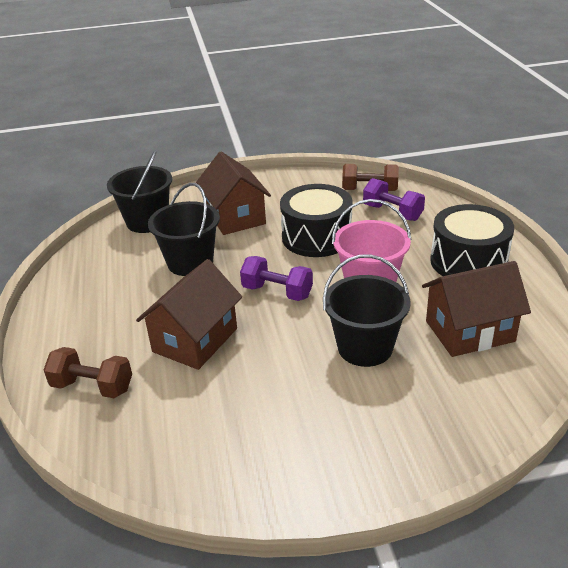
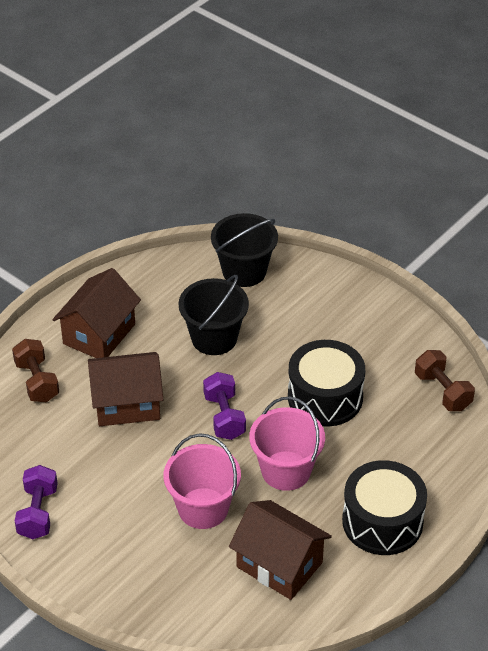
camera: 50 degrees right, 10 degrees up
(235, 217) = (305, 323): brown house -> brown house (99, 334)
(365, 347) = (203, 508): black bucket -> pink bucket
(392, 212) = (416, 429): purple dumbbell -> purple dumbbell (38, 513)

